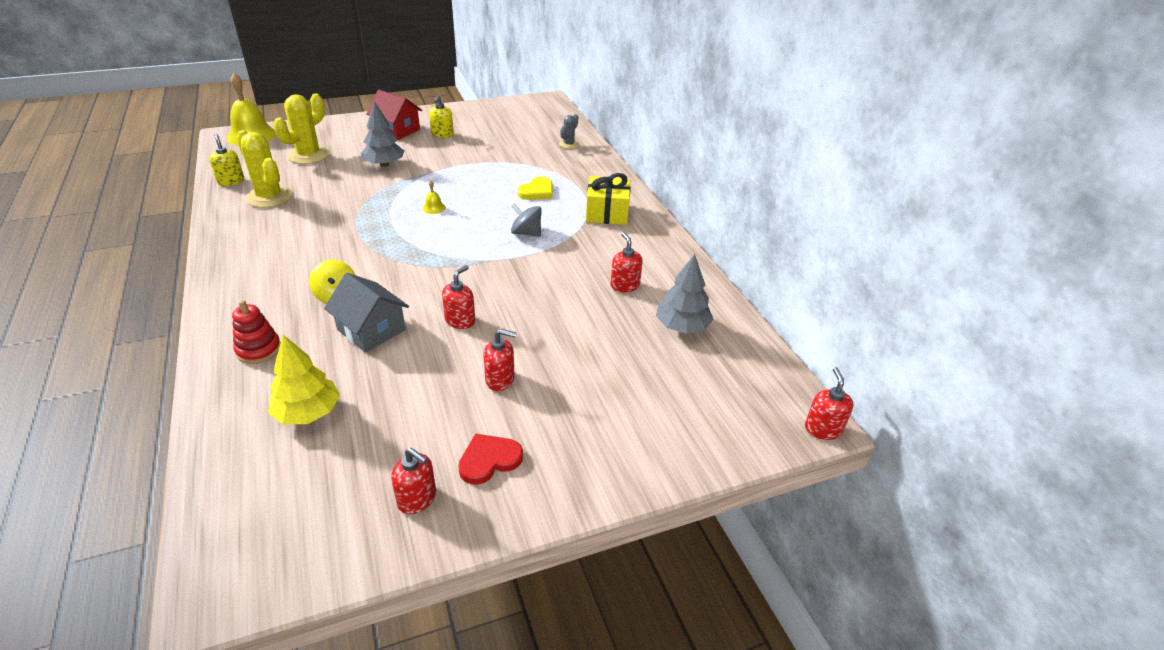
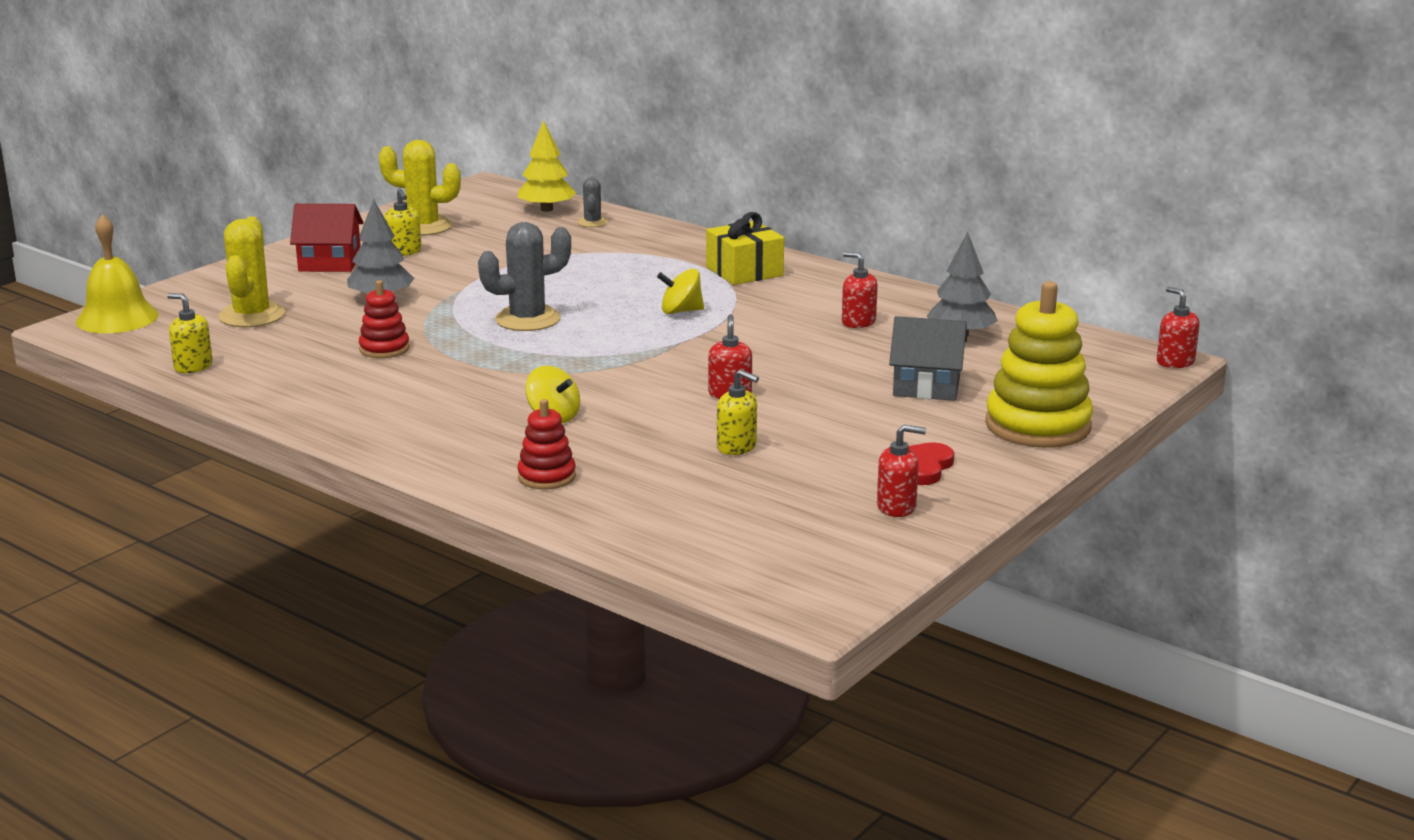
camera: 30 degrees left, 15 degrees down
(269, 197) = (284, 366): yellow cactus -> yellow cactus (423, 227)
(308, 413) = (691, 496): yellow tree -> yellow tree (546, 209)
(332, 203) = (384, 349): none -> red stacking toy
(371, 330) = (645, 427): grey house -> grey house (926, 386)
(399, 375) = (737, 447): none -> yellow soap dispenser
(433, 208) = (527, 319): yellow bell -> grey cactus
(500, 379) = (844, 419): red soap dispenser -> none
(526, 233) = (681, 311): grey spinning top -> yellow spinning top
(537, 191) = (630, 274): yellow heart -> none
(628, 455) = (1037, 426): none -> yellow stacking toy

